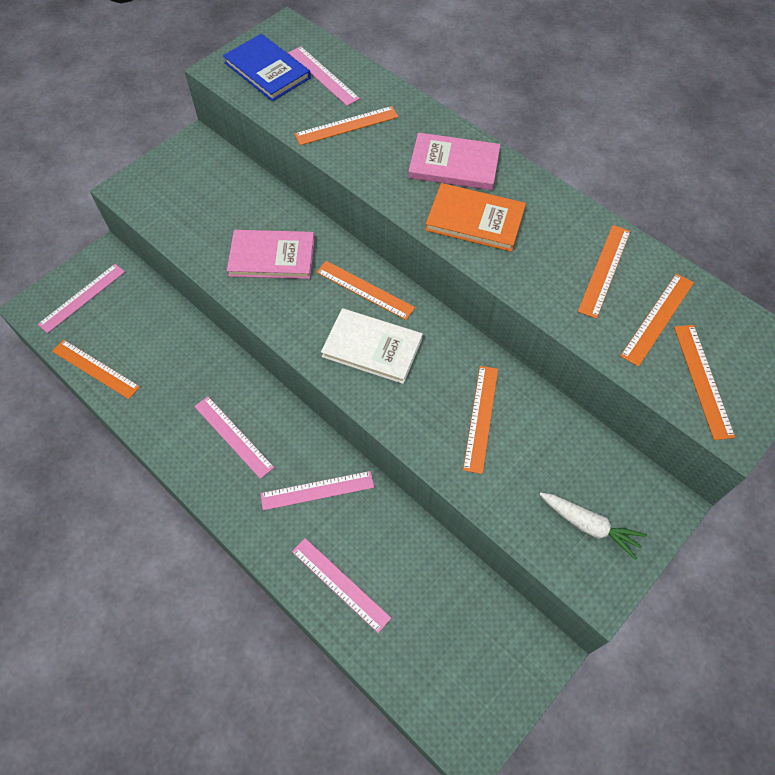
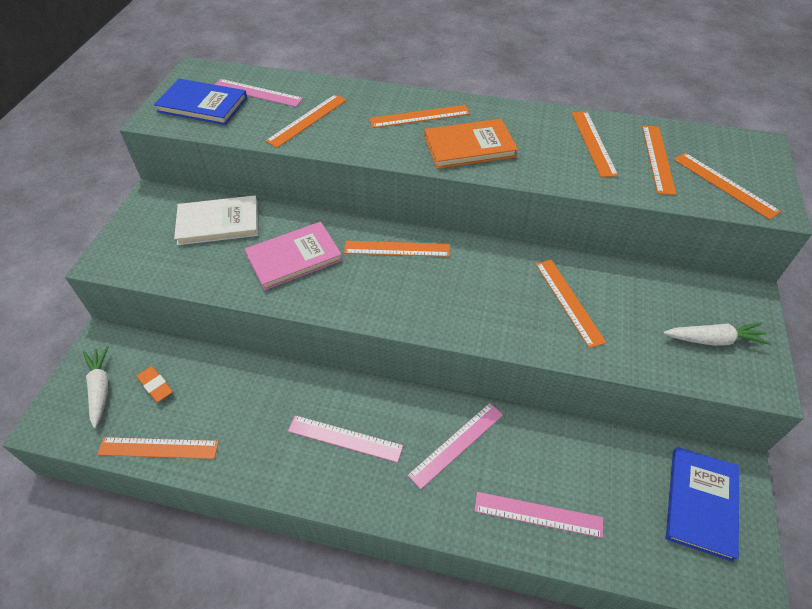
camera: 30 degrees left, 10 degrees down
(82, 298) = (100, 389): pink ruler -> white carrot
(122, 316) = (155, 386): none -> orange eraser
(372, 347) = (438, 289): white book -> white book (218, 222)
(454, 165) = (419, 116): pink book -> orange ruler
(486, 658) = (700, 503): none -> blue book

